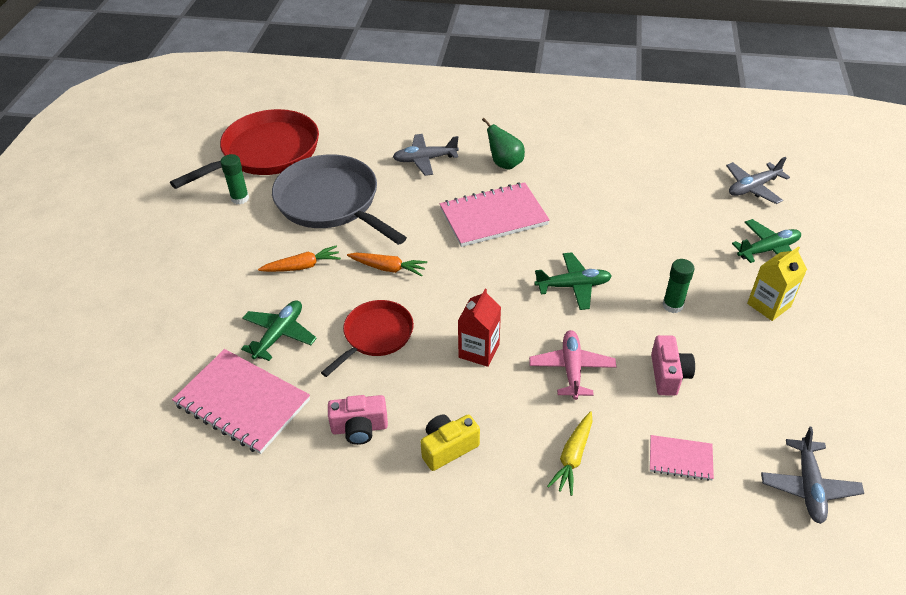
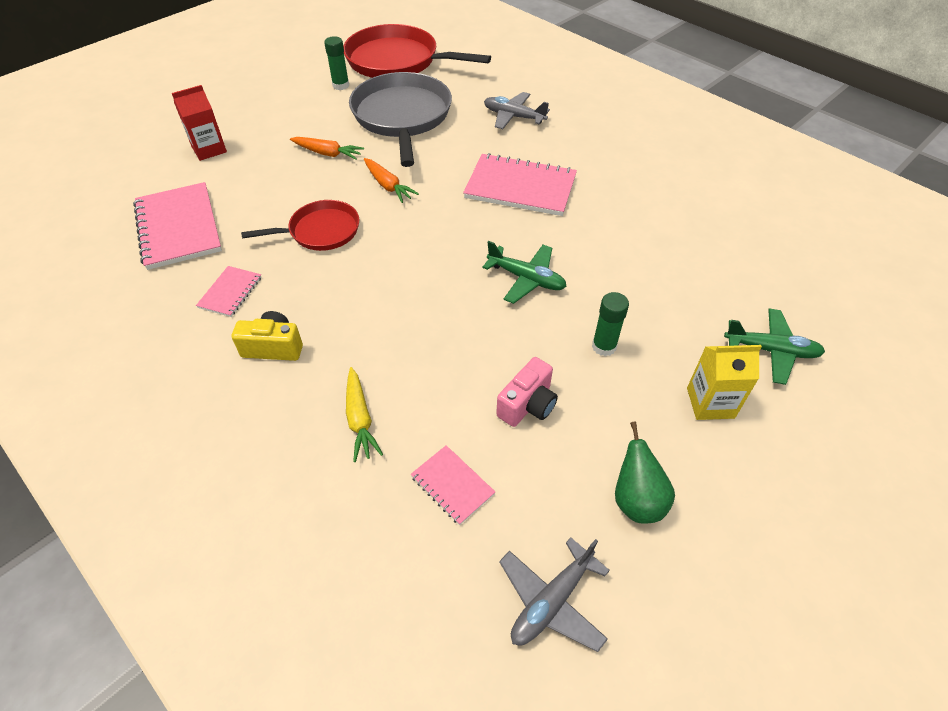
camera: 35 degrees right, 5 degrees up
(266, 152) = (397, 61): red pan -> red pan turned 150 degrees counterclockwise
(279, 335) = (256, 194): green plane -> none
(359, 428) = (230, 292): pink camera -> pink notebook
(479, 350) = (384, 287): red carton -> red carton (209, 149)
(505, 164) = (580, 149): green pear -> green pear (636, 500)
(571, 369) = (444, 346): pink plane -> none
(573, 457) = (360, 419): yellow carrot -> yellow carrot turned 75 degrees counterclockwise
(753, 187) = (822, 284): grey plane -> none

